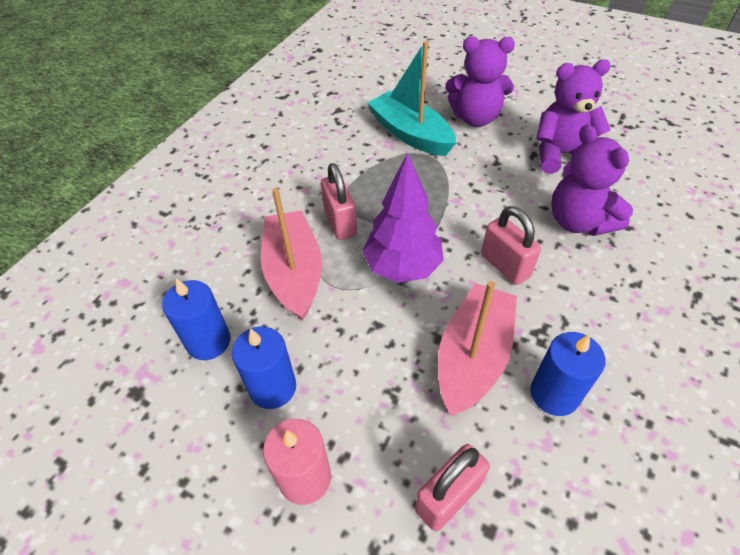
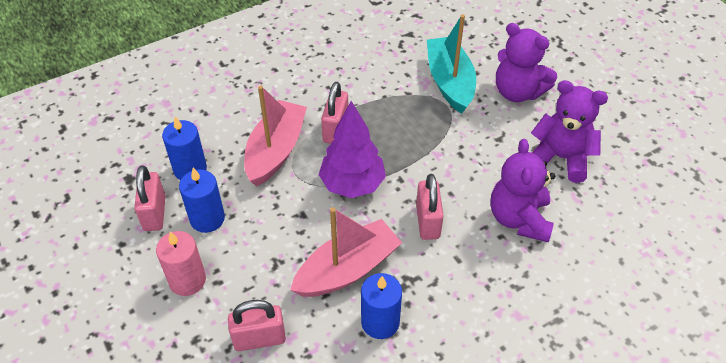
camera: 30 degrees right, 0 degrees up
(201, 417) = (154, 213): none -> pink padlock

